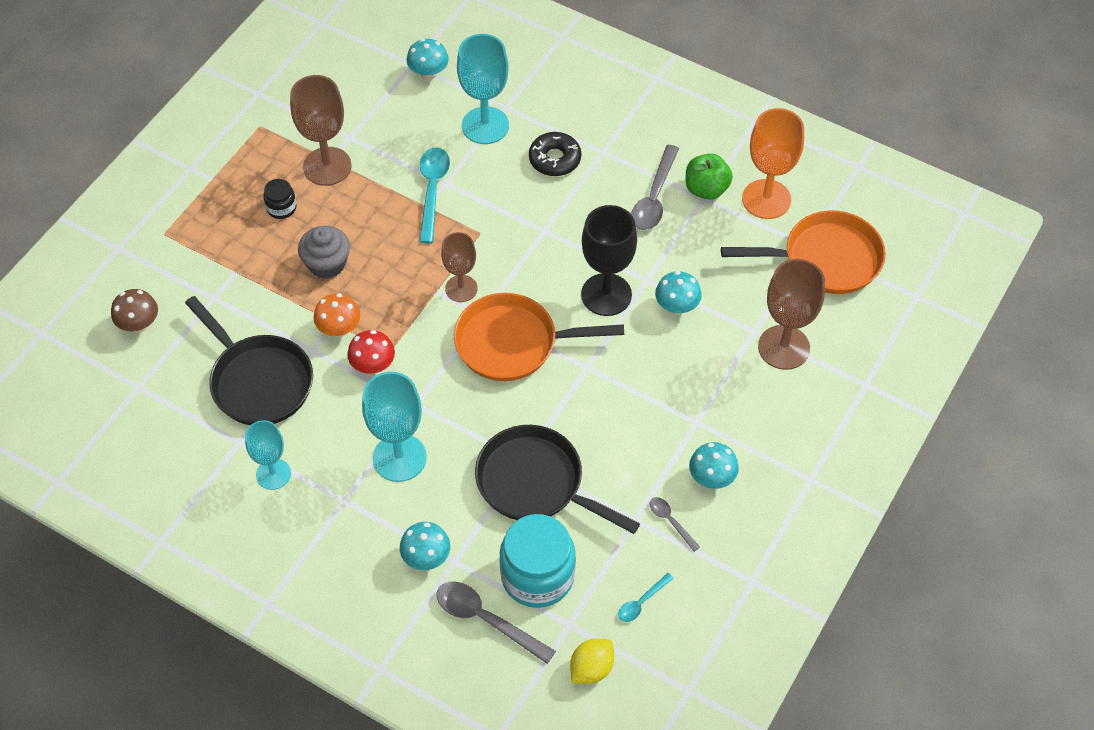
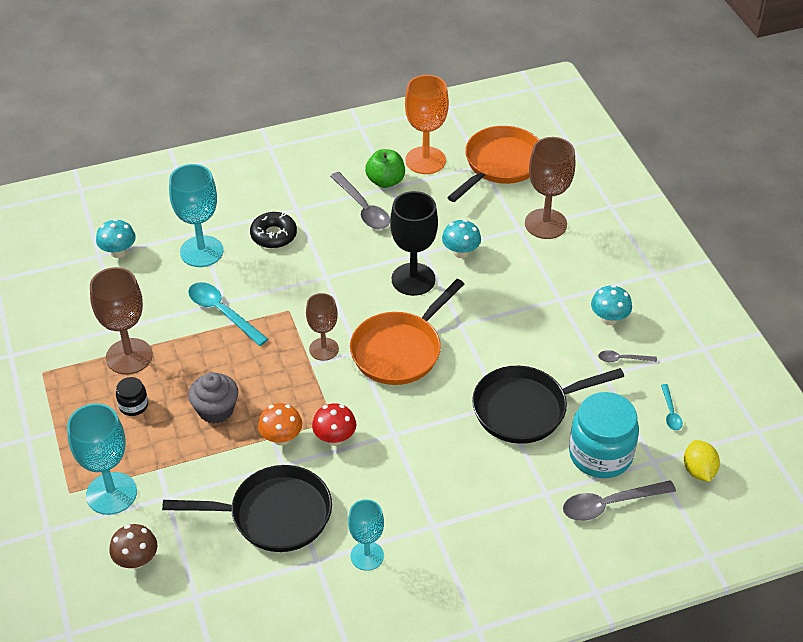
camera: 50 degrees left, 10 degrees down
(399, 458) = (429, 471): turquoise goblet -> turquoise goblet (111, 493)
(426, 557) = (528, 507): turquoise mushroom -> none

